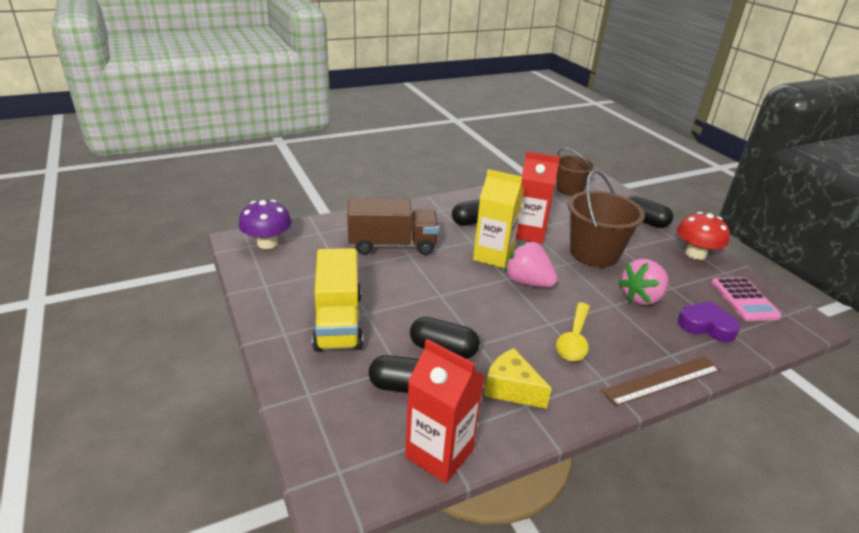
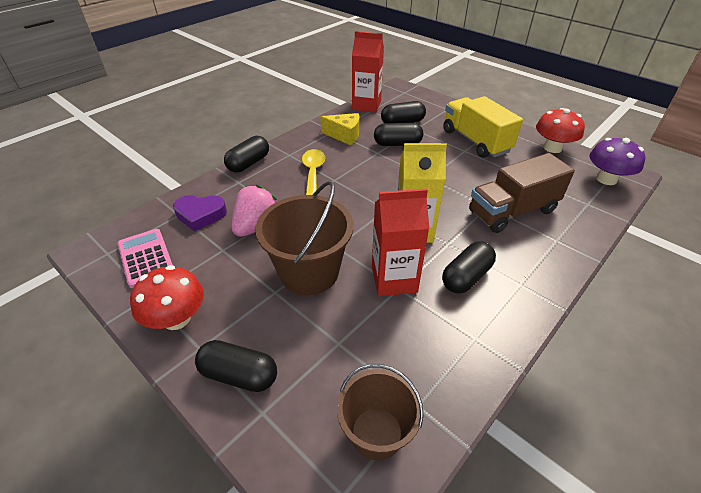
camera: 160 degrees right, 10 degrees up
(262, 285) = (552, 148): none -> red mushroom
(527, 282) = (366, 210): pink strawberry -> none
(662, 380) = (249, 163): brown ruler -> black capsule

